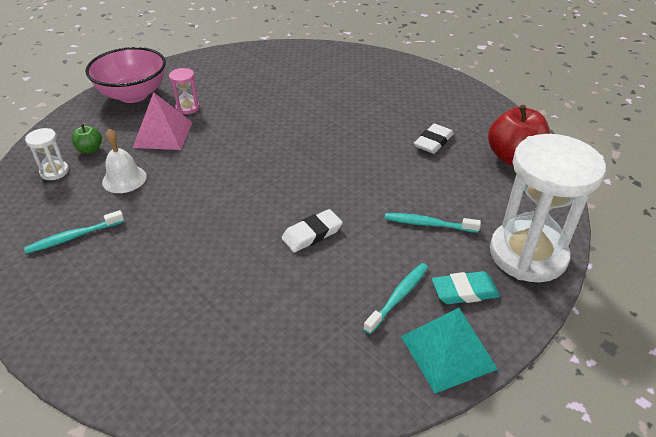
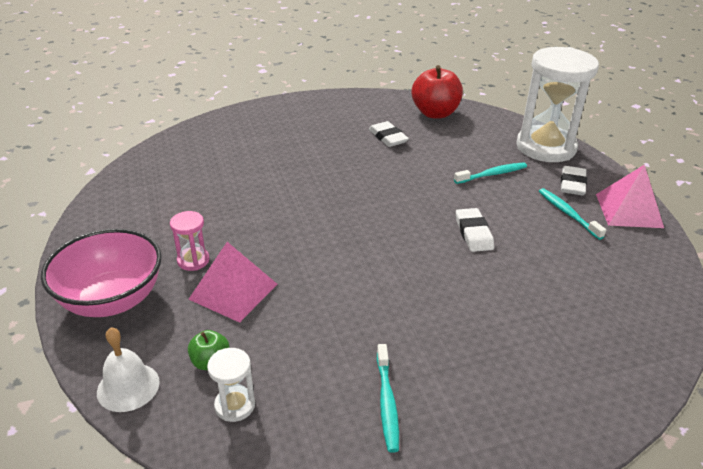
camera: 65 degrees left, 5 degrees down
(124, 179) = (301, 340): white bell -> white bell (128, 387)
(428, 224) = (492, 174): turquoise toothbrush -> turquoise toothbrush turned 150 degrees counterclockwise
(448, 352) = (628, 210): turquoise pyramid -> pink pyramid
(464, 291) = (572, 184): turquoise eraser -> white eraser

